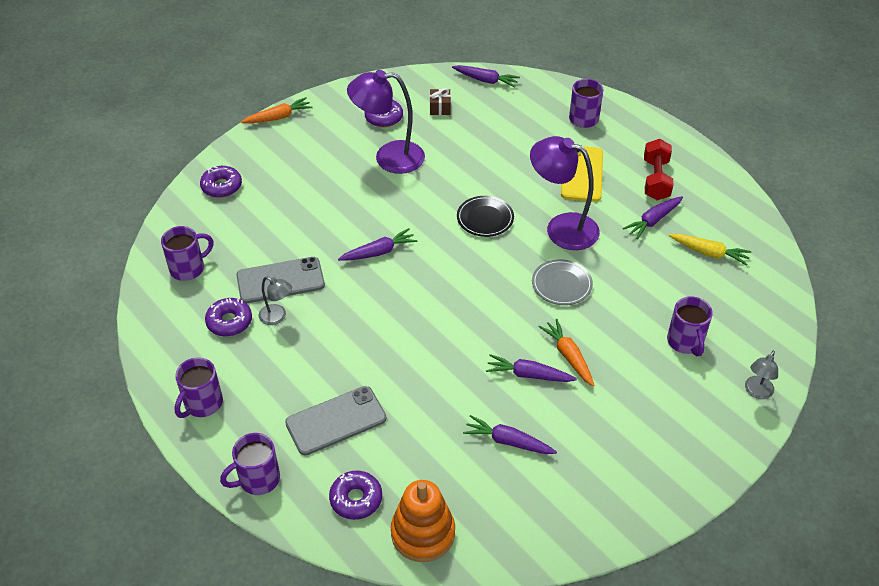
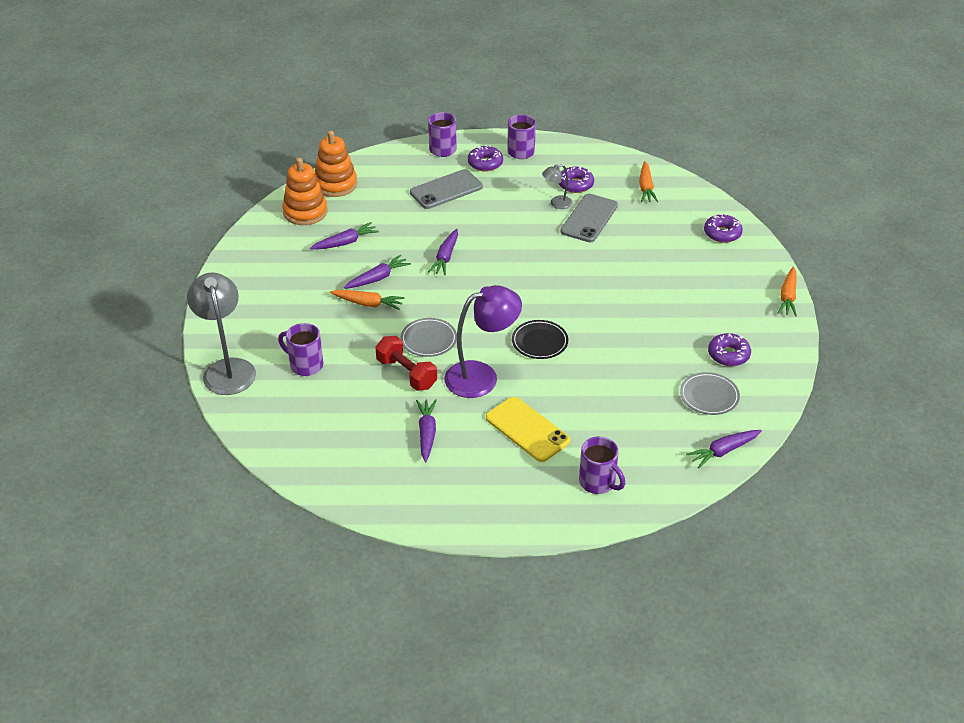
camera: 130 degrees right, 5 degrees down
(188, 268) = (646, 187): purple mug -> orange carrot
(336, 421) = (446, 190): grey phone -> grey phone turned 45 degrees clockwise
(356, 499) = (386, 173): purple donut -> purple donut (485, 163)
(379, 252) = (566, 272): purple carrot -> purple carrot (445, 257)
(389, 157) = (669, 330): purple lamp -> none
(440, 108) = (709, 396): brown gift -> grey plate
(499, 521) = (305, 212): none -> orange stacking toy
(656, 180) = (468, 471): red dumbbell -> red dumbbell (406, 373)
(709, 253) = (357, 440): yellow carrot -> none
(756, 392) = (227, 369): grey lamp -> grey lamp, size x2.05

